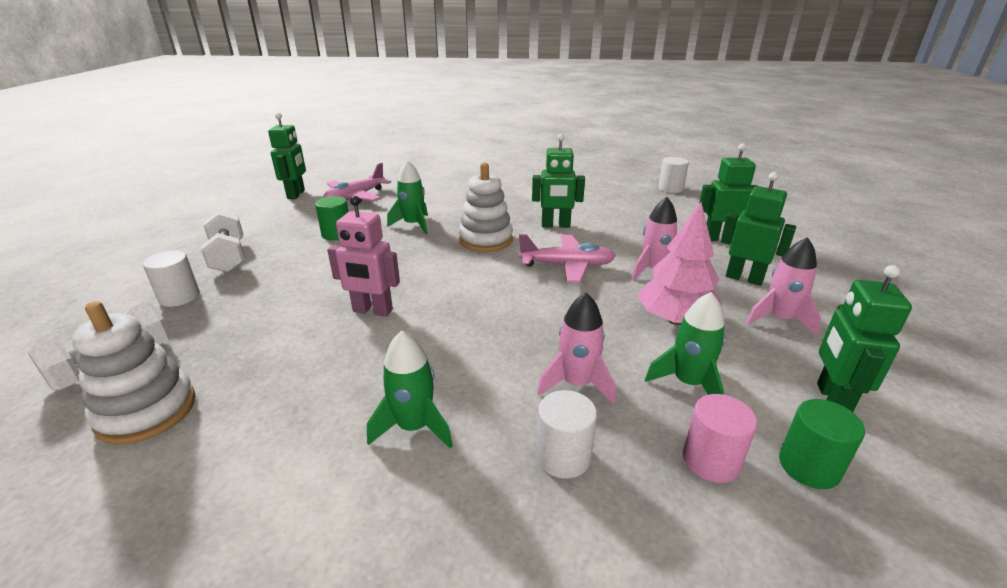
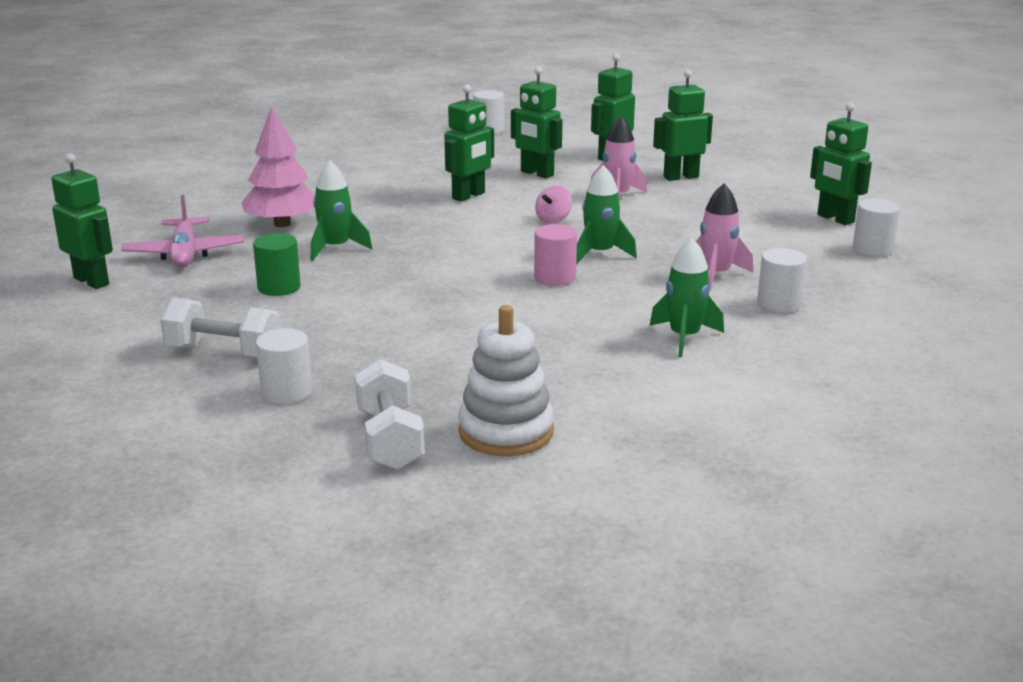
camera: 50 degrees left, 5 degrees down
(372, 311) = (491, 311): pink robot -> none
(486, 240) = (440, 230): white stacking toy -> none
(567, 266) = (553, 219): pink plane -> pink spinning top
(634, 229) = (536, 173): none -> green robot
(675, 319) = (693, 218): pink tree -> pink tree (282, 224)
(688, 383) = (765, 245): green rocket -> green rocket (600, 254)
(710, 461) = (836, 269): pink cylinder -> pink cylinder (555, 277)
(779, 319) = (744, 192): pink rocket -> none
(808, 466) = (872, 249): green cylinder -> white cylinder

